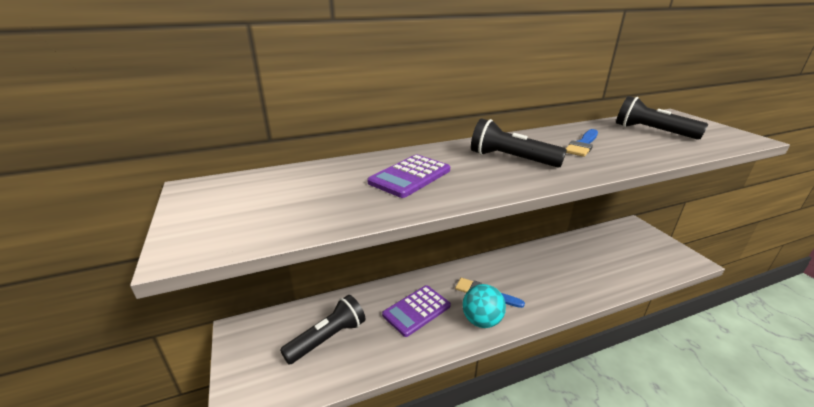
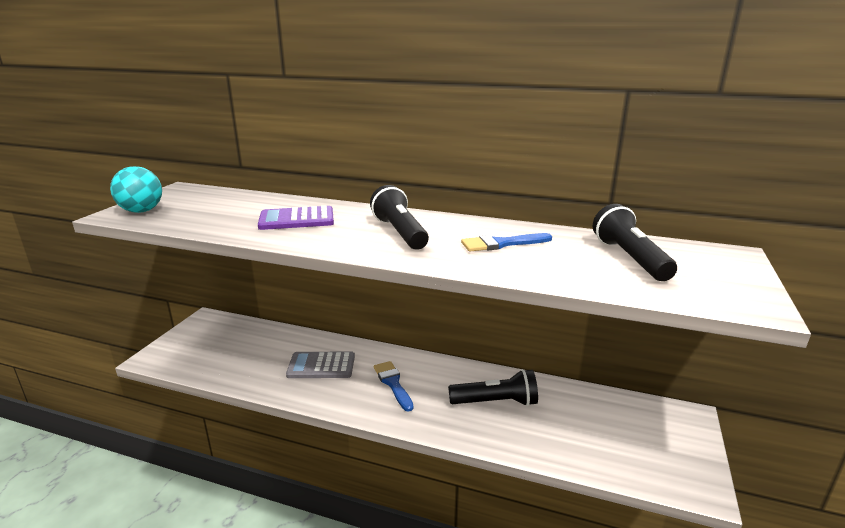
camera: 40 degrees right, 5 degrees down
(328, 338) = (242, 350): black flashlight -> black flashlight (496, 402)
(416, 310) = (321, 366): purple calculator -> grey calculator
(481, 321) = (356, 400): turquoise ball -> turquoise ball (141, 211)

